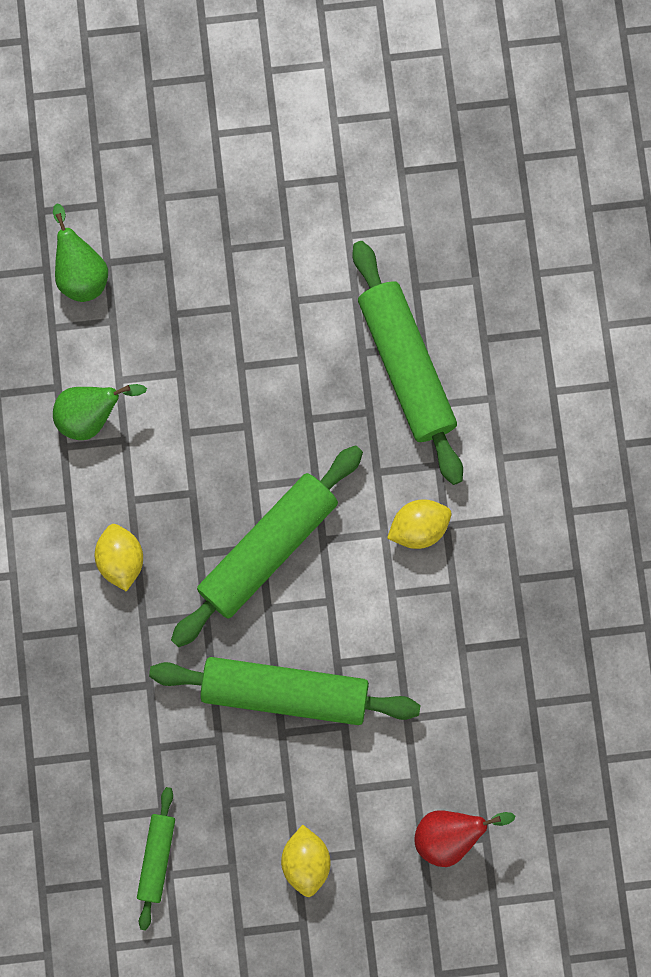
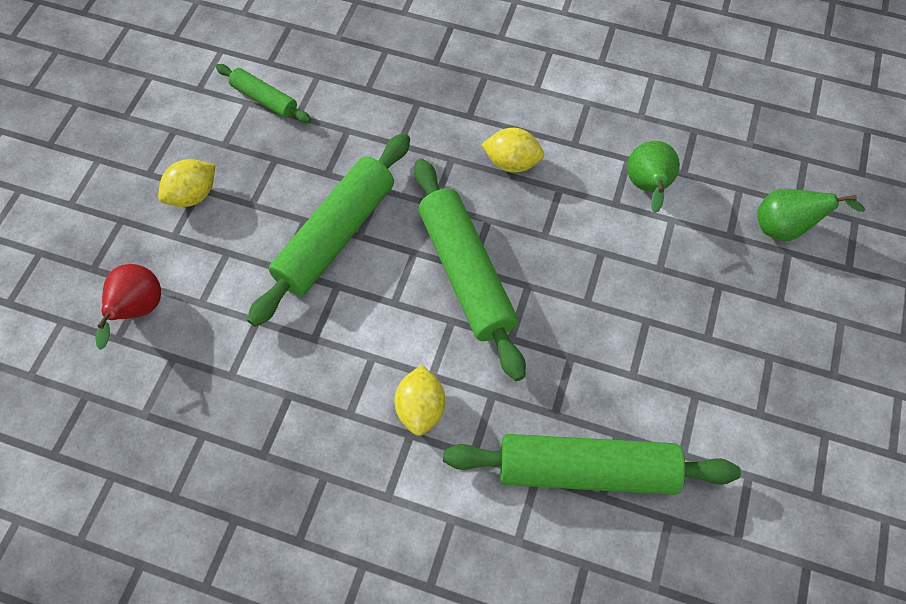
camera: 115 degrees right, 15 degrees down
(306, 862) = (193, 195): yellow lemon -> yellow lemon turned 60 degrees counterclockwise

